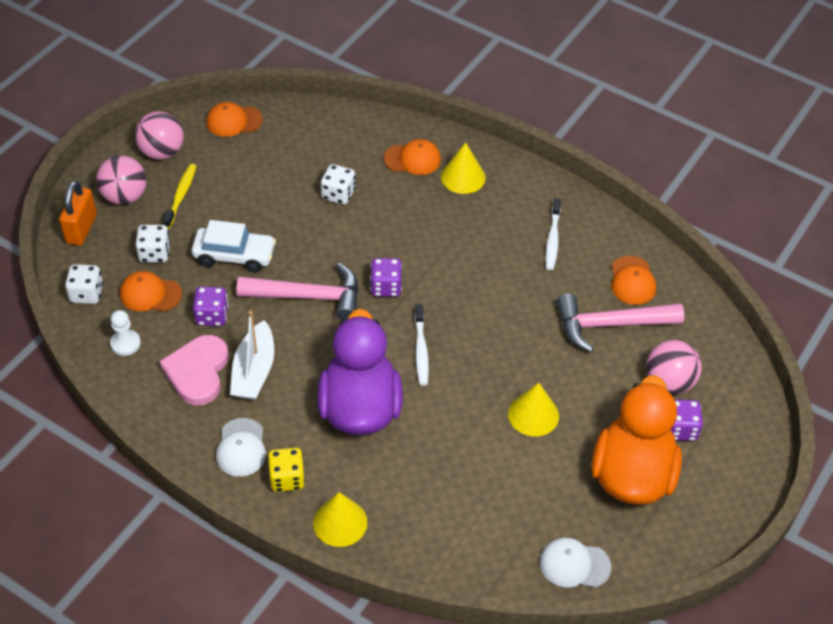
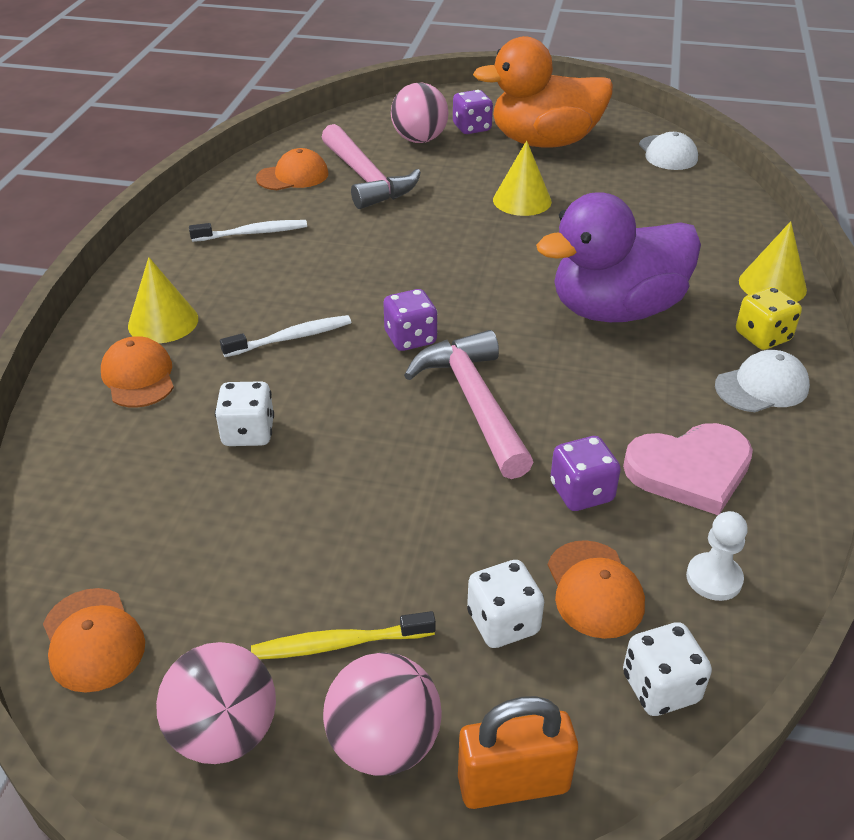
camera: 110 degrees left, 10 degrees down
(234, 255) = (444, 510): white car -> none
(254, 371) = (640, 414): white boat -> none
(421, 349) = (492, 287): white toothbrush -> white toothbrush (290, 338)

